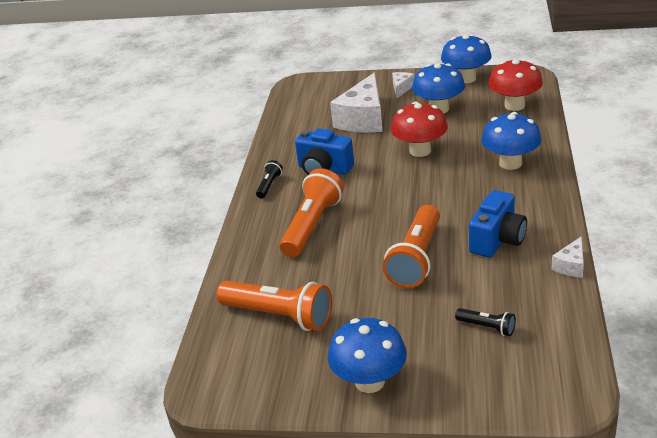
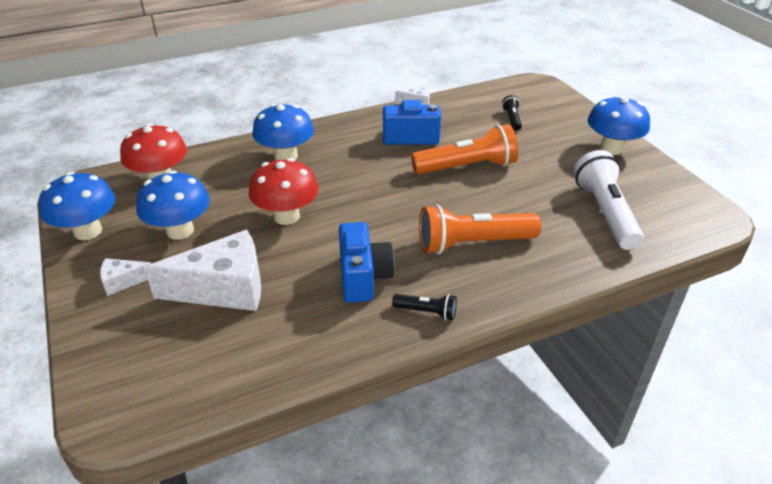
camera: 125 degrees left, 5 degrees up
(269, 185) = (426, 312): black flashlight -> black flashlight turned 150 degrees counterclockwise
(279, 316) = (605, 213): orange flashlight -> white flashlight

